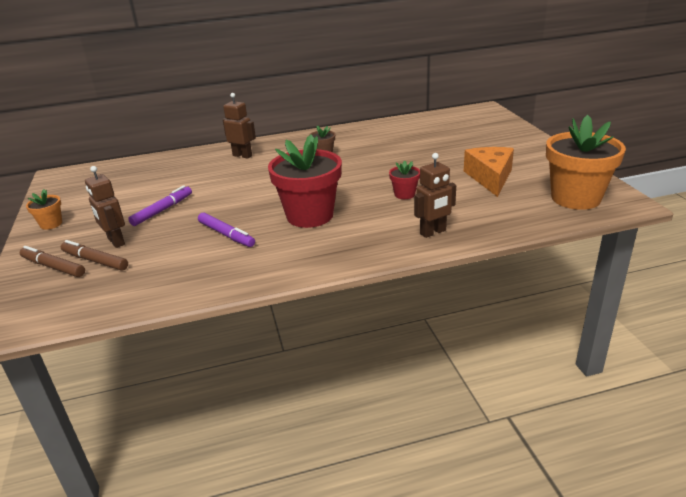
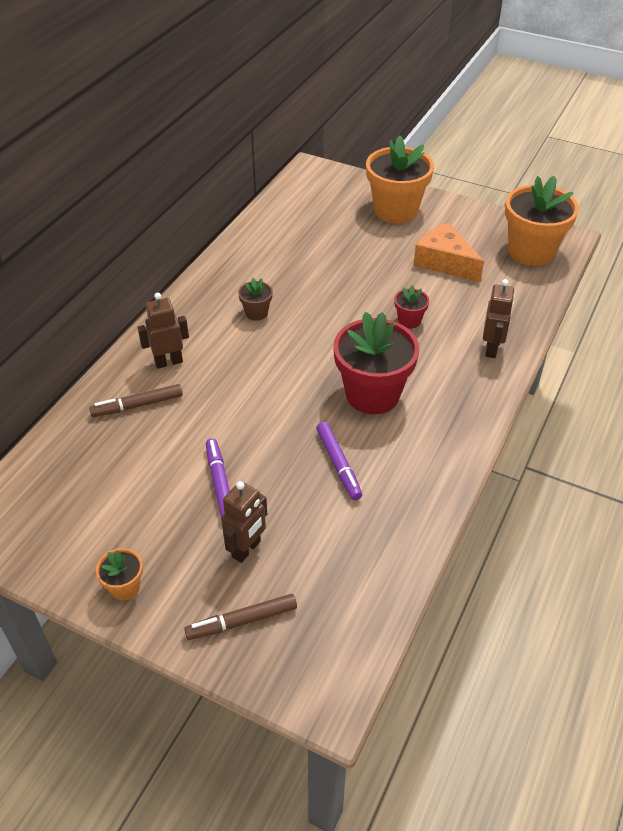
camera: 50 degrees left, 15 degrees up
(95, 261) = (270, 582): brown marker -> brown marker (137, 405)
(116, 241) = (247, 549): brown robot -> brown robot turned 60 degrees counterclockwise
(226, 235) = (338, 464): purple marker -> purple marker turned 75 degrees clockwise
(505, 143) = (396, 211): none -> orange flower pot

